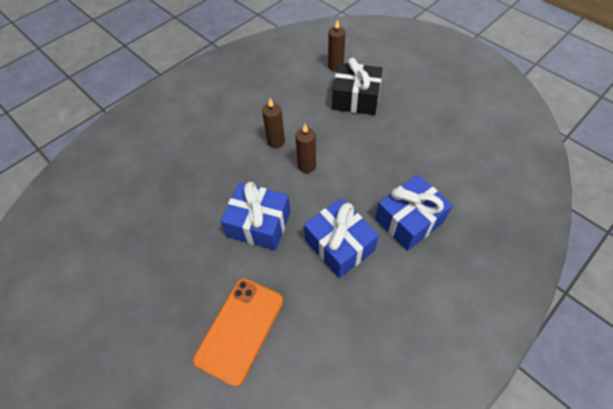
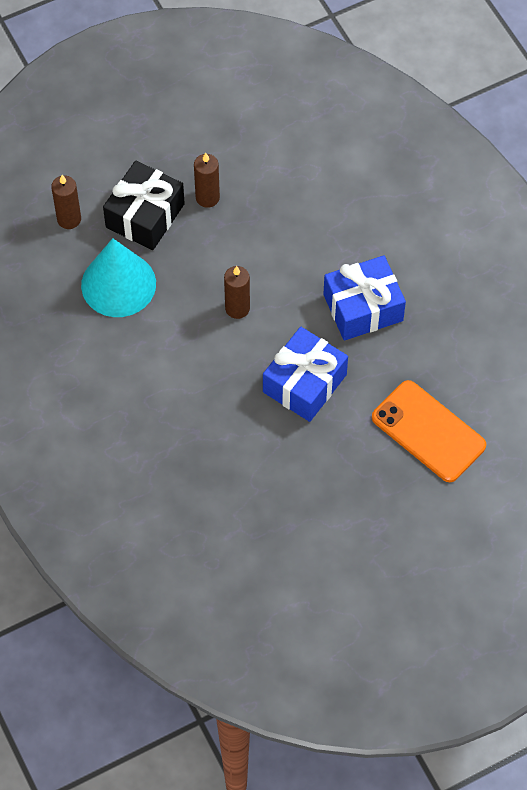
camera: 75 degrees left, 5 degrees up
(276, 142) = (182, 333): brown candle -> brown candle (207, 198)
(300, 100) = (118, 284): none -> turquoise cone
(409, 220) = (357, 227): blue gift -> none

